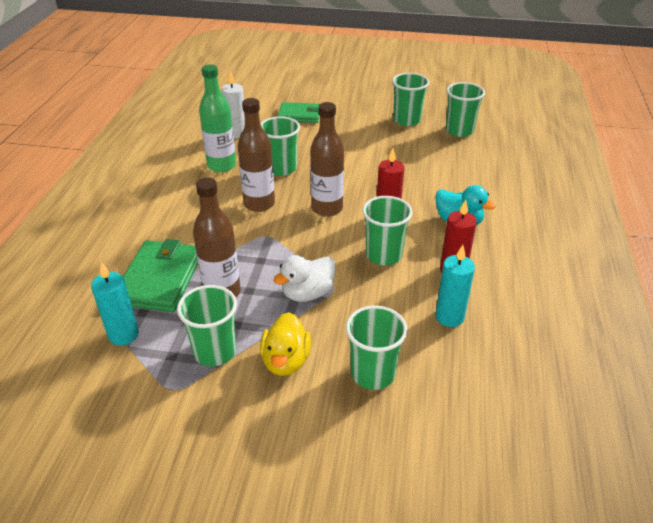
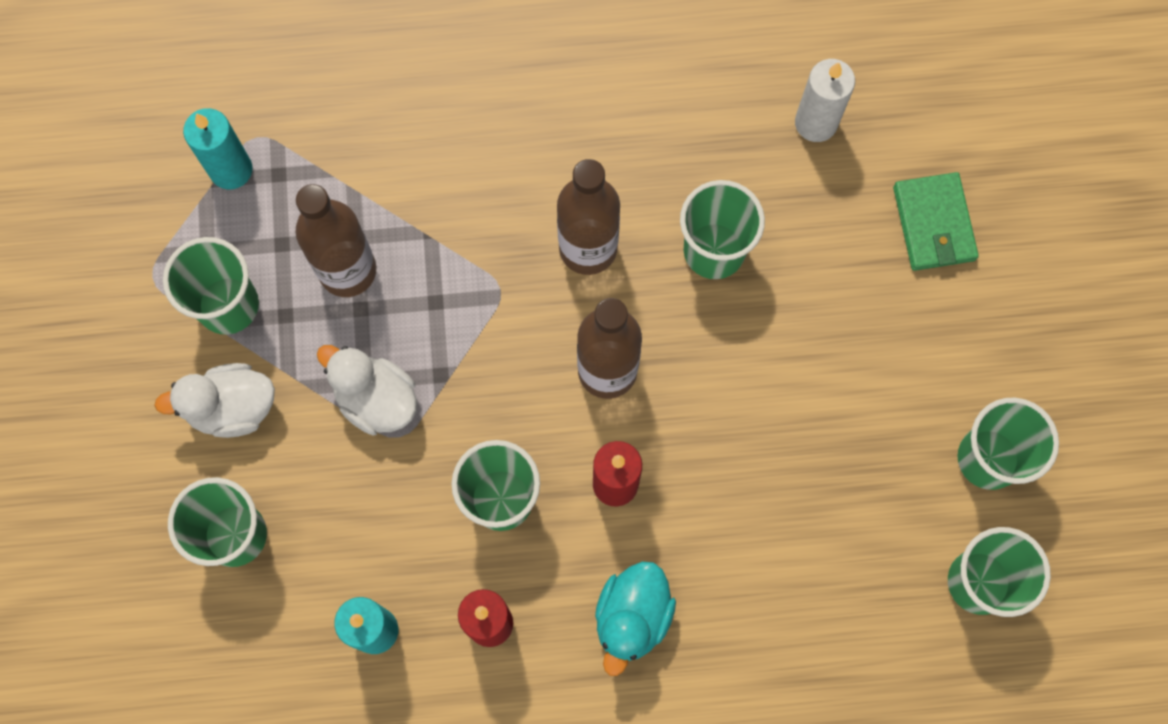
camera: 75 degrees right, 35 degrees up
(160, 279) = (354, 167): green wallet -> none
(221, 165) = (691, 138): green bottle -> none
(286, 361) = (232, 408): yellow duck -> white duck

